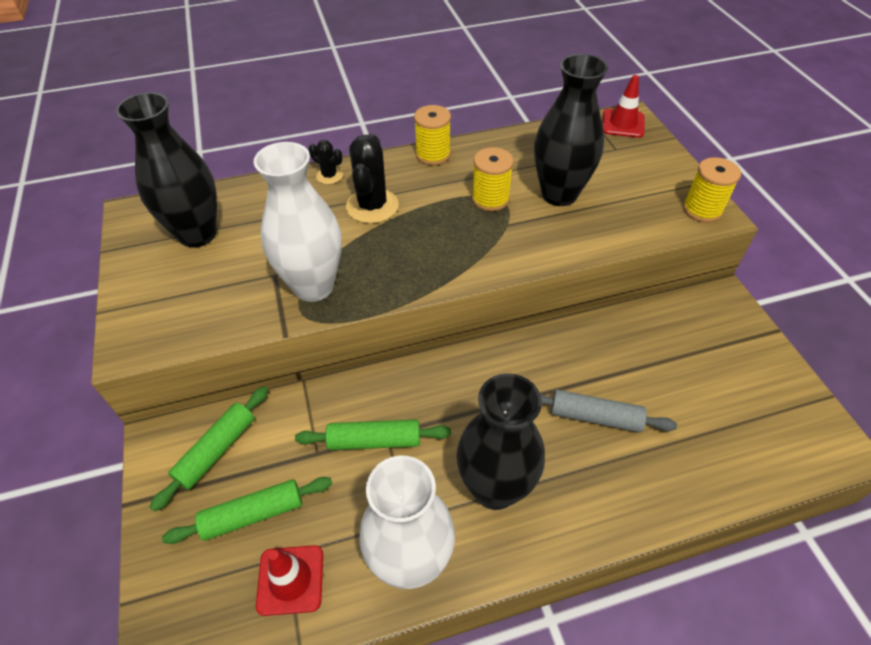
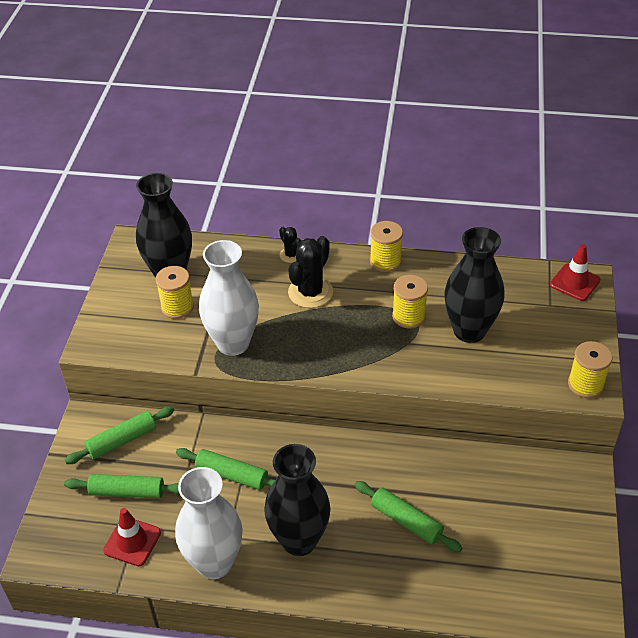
camera: 25 degrees right, 5 degrees down
(224, 267) = (177, 307): none -> yellow spool
(595, 417) = (406, 521): grey rolling pin -> green rolling pin

